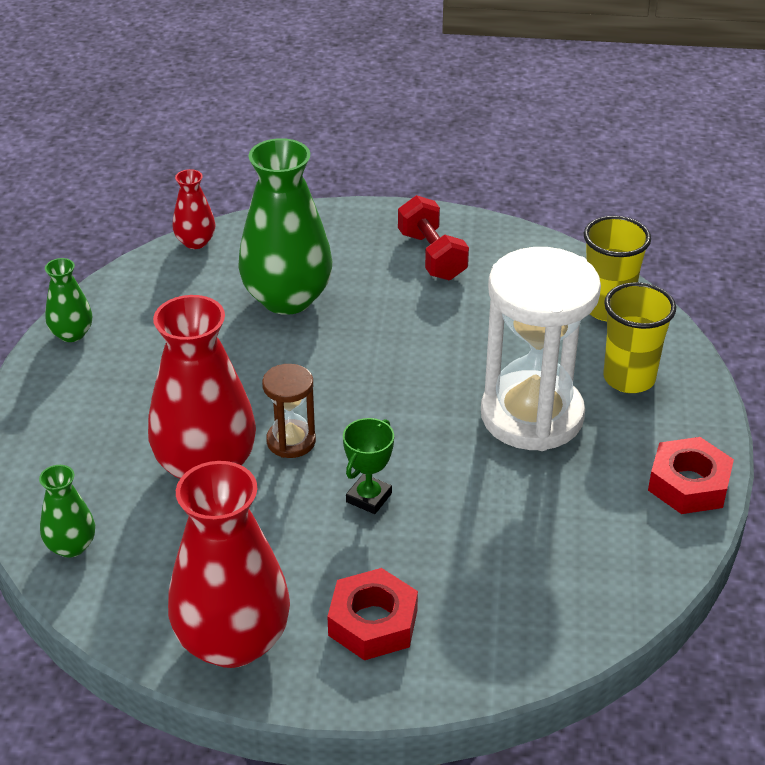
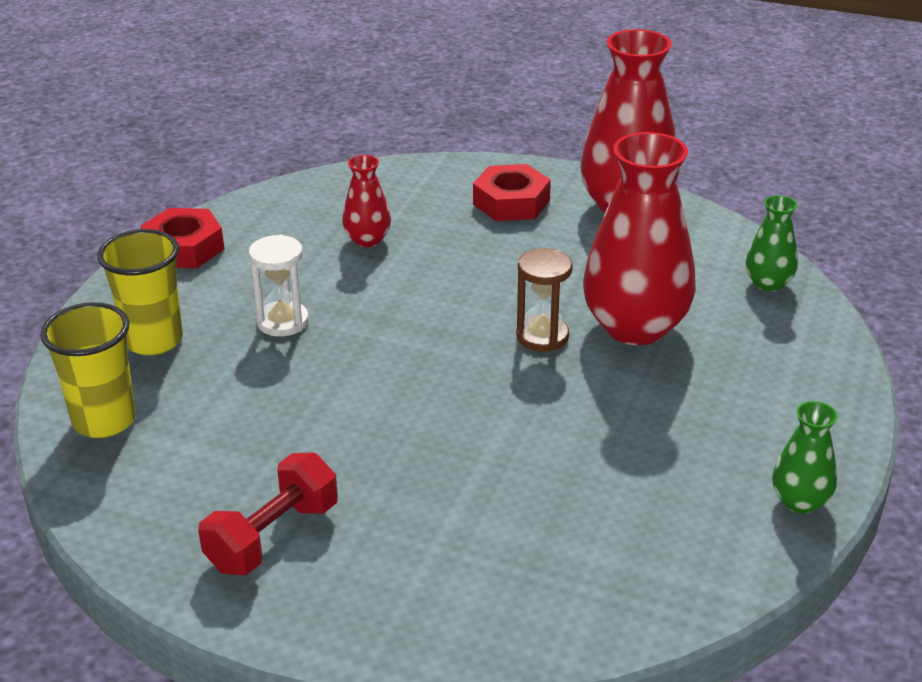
camera: 165 degrees left, 5 degrees down
(195, 242) = (619, 630): red vase -> red vase (367, 240)
(287, 298) = (501, 504): green vase -> none
(369, 498) = (481, 279): green trophy -> none
(431, 256) = (273, 537): red dumbbell -> red dumbbell turned 45 degrees clockwise
(532, 416) = (282, 322): white hourglass -> white hourglass, size x0.47

